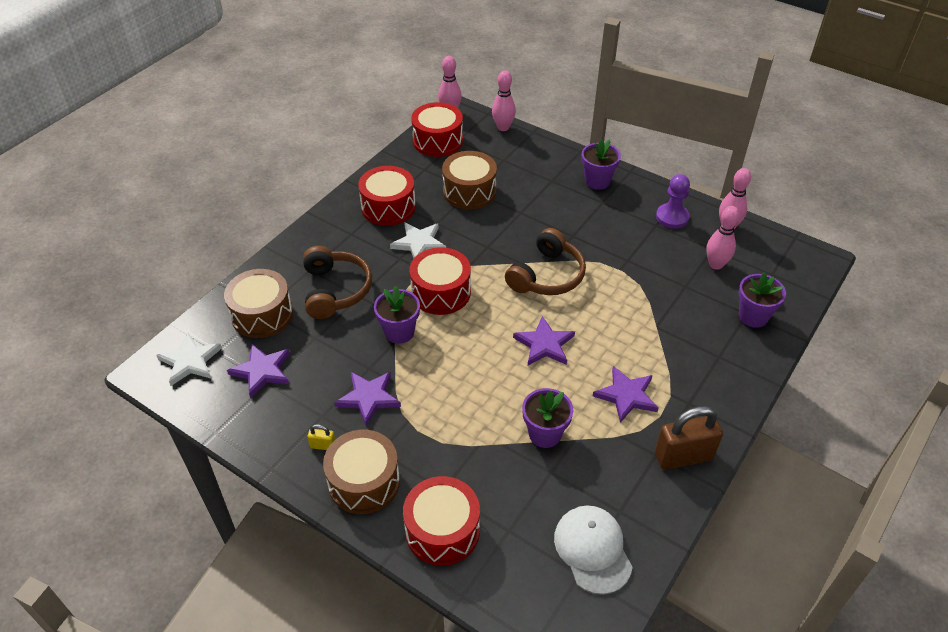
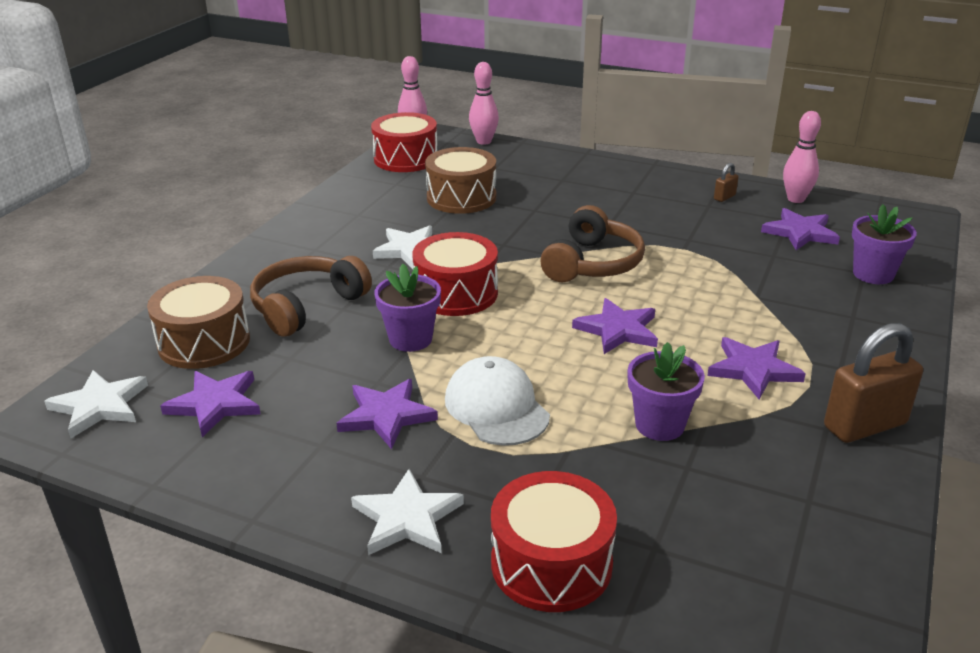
camera: 10 degrees left, 15 degrees down
(323, 445) = (330, 481): yellow padlock -> none
(335, 290) = (307, 306): brown headphones -> brown headphones turned 120 degrees counterclockwise
(364, 482) = (407, 518): brown drum -> white star
(388, 207) = (359, 220): red drum -> none
(592, 550) = (792, 554): white cap -> white cap (496, 407)
(597, 181) = (618, 175): purple flower pot -> none
(672, 217) = (724, 197): purple pawn -> brown padlock
(716, 264) = (800, 232): pink bowling pin -> purple star

